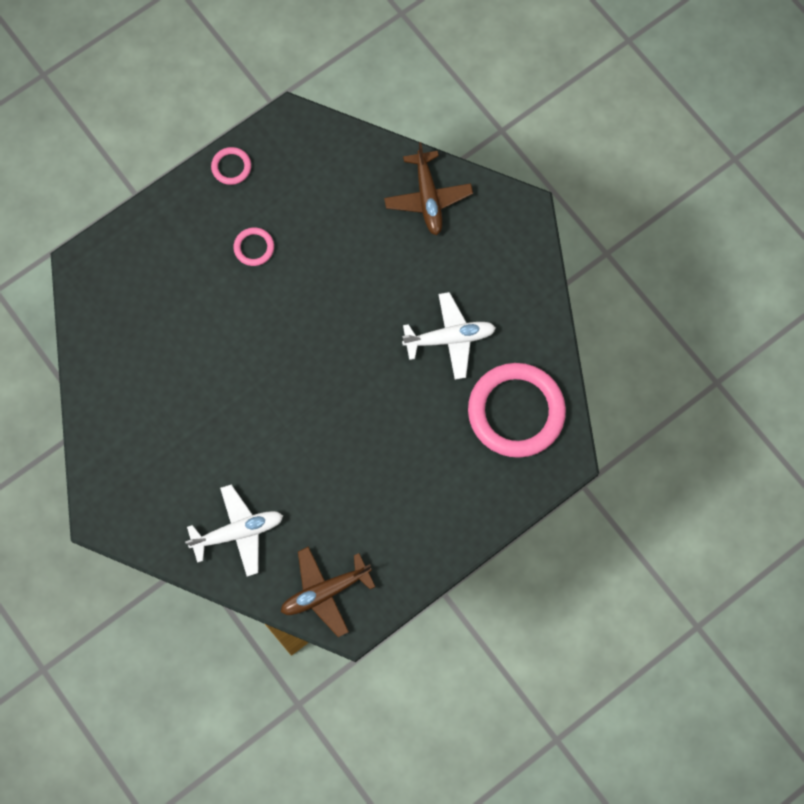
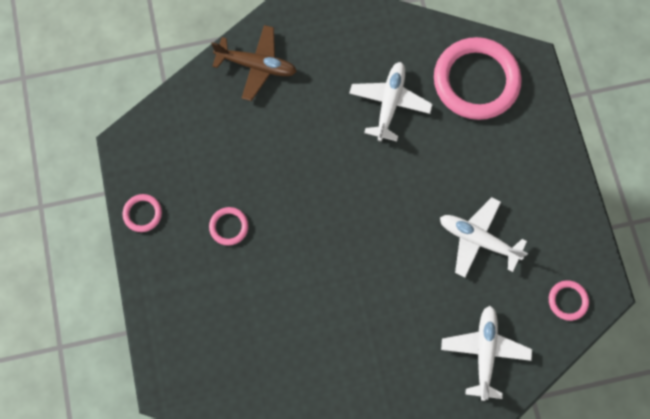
camera: 65 degrees left, 0 degrees up
(325, 592) = (567, 301): brown plane -> pink ring
(348, 481) = (477, 239): none -> white plane

